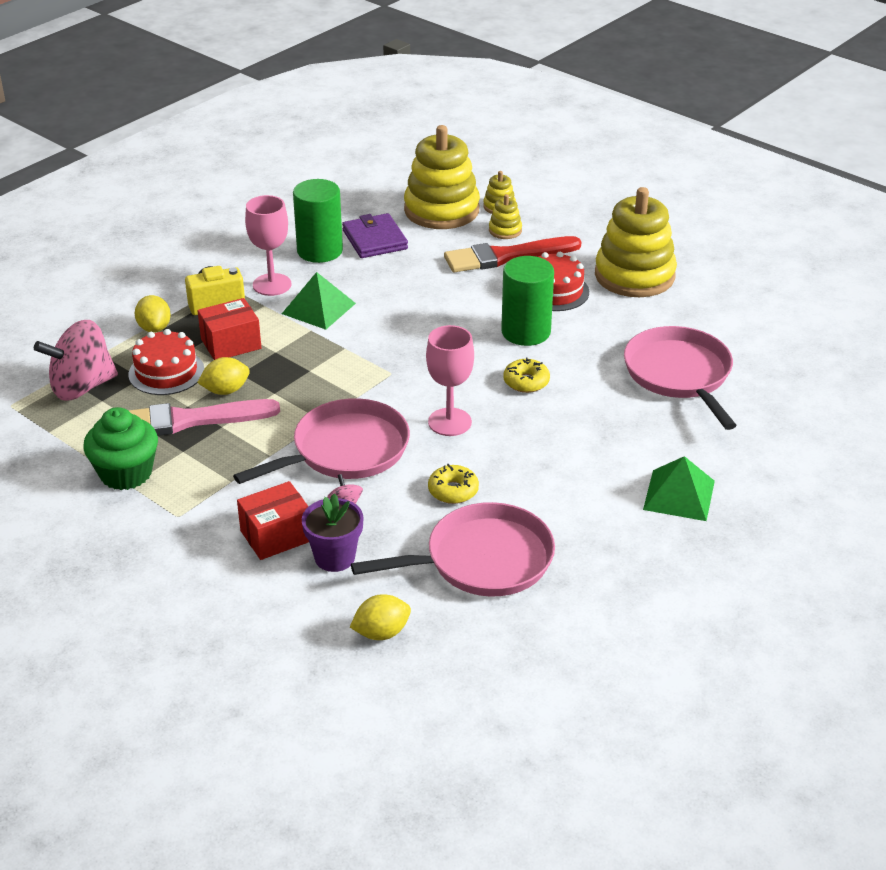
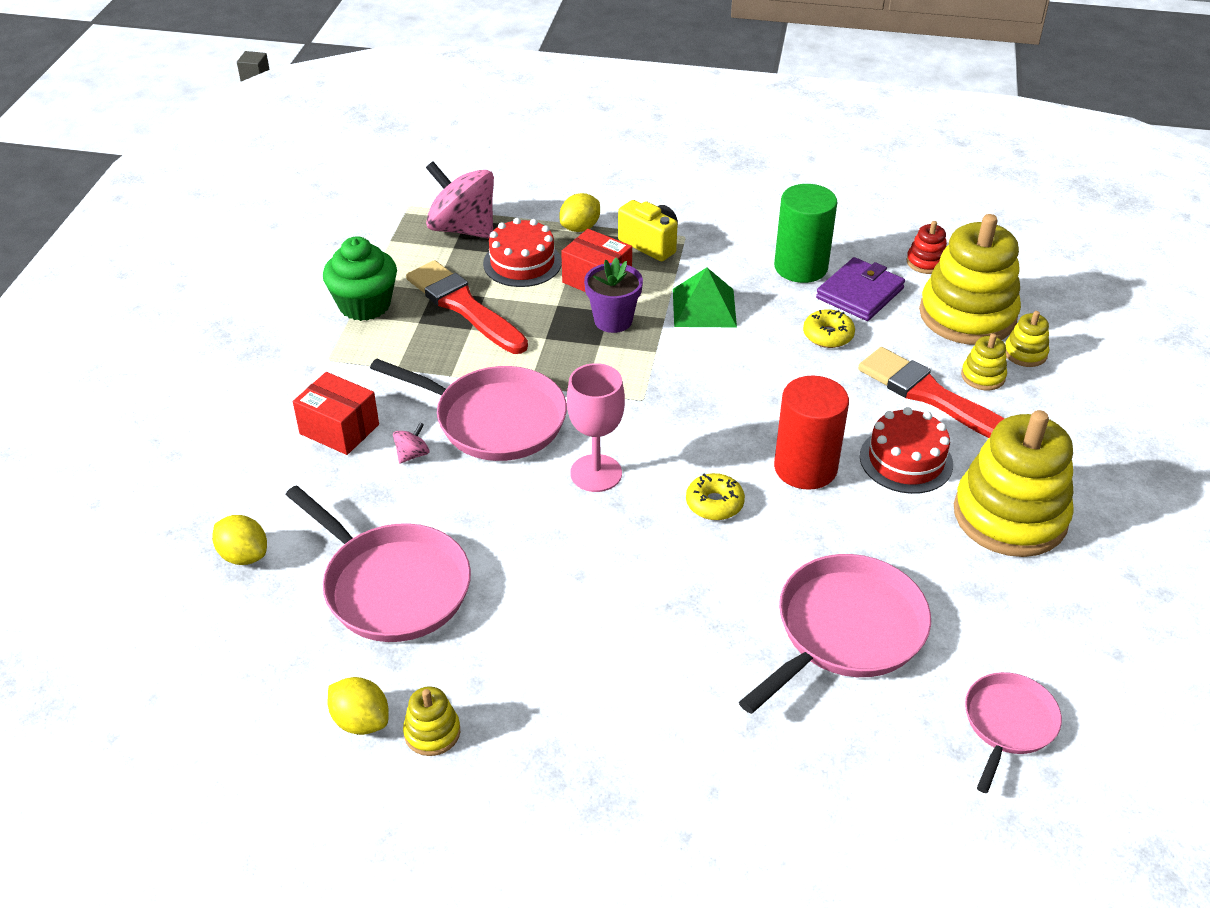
camera: 60 degrees right, 5 degrees up
(189, 420) = (463, 306): pink brush -> red brush
(225, 390) = (524, 308): yellow lemon -> yellow lemon (361, 721)
(272, 285) = (713, 263): pink goblet -> none
(335, 557) = (332, 480): purple flower pot -> purple flower pot (613, 320)
(371, 201) = (926, 262): none -> red stacking toy
(453, 491) = (486, 520): yellow donut -> yellow donut (828, 335)
(526, 332) = (805, 468): green cylinder -> red cylinder
(640, 583) = (432, 732): none -> yellow stacking toy
(679, 495) = (612, 712): green pyramid -> none
(790, 347) = (1008, 723): none -> pink pan

